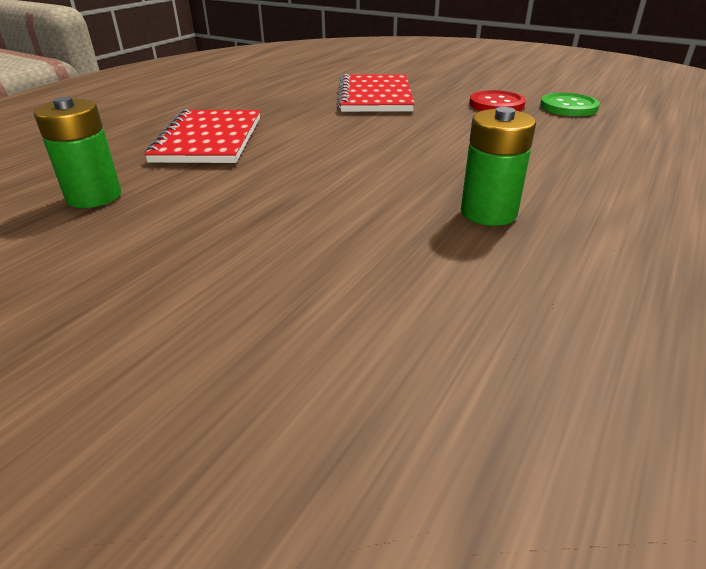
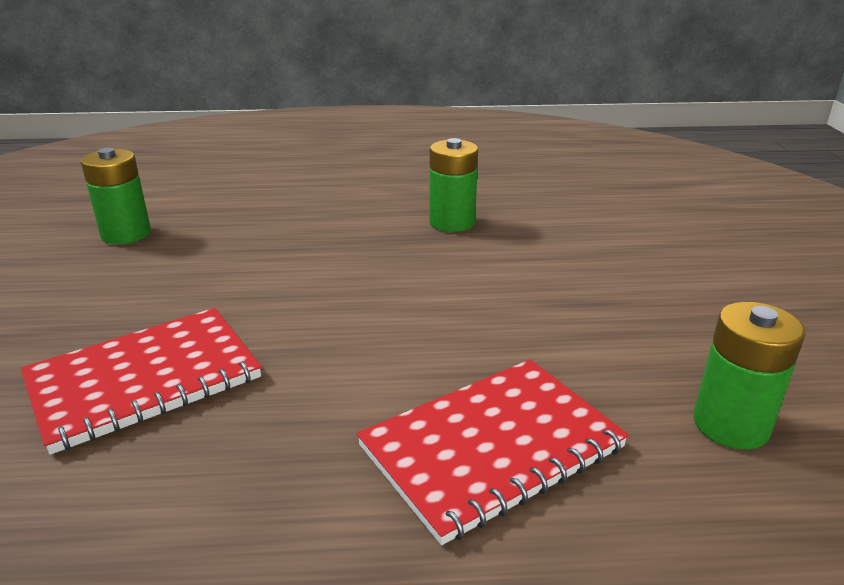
camera: 125 degrees left, 5 degrees down
(496, 104) = (138, 274): red button -> none
(568, 107) = (126, 234): green button -> green battery

